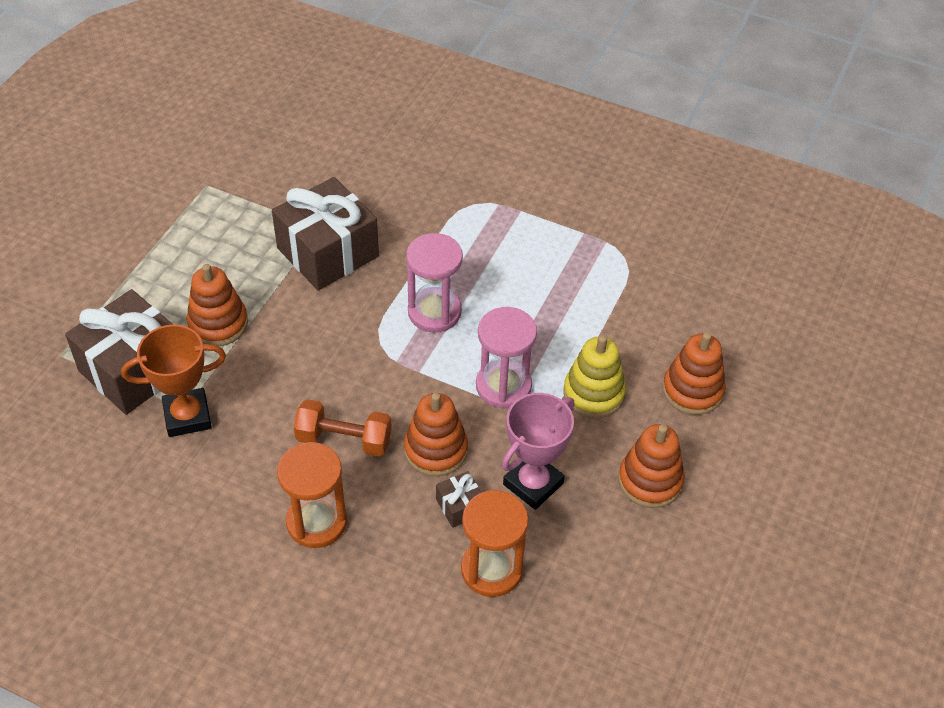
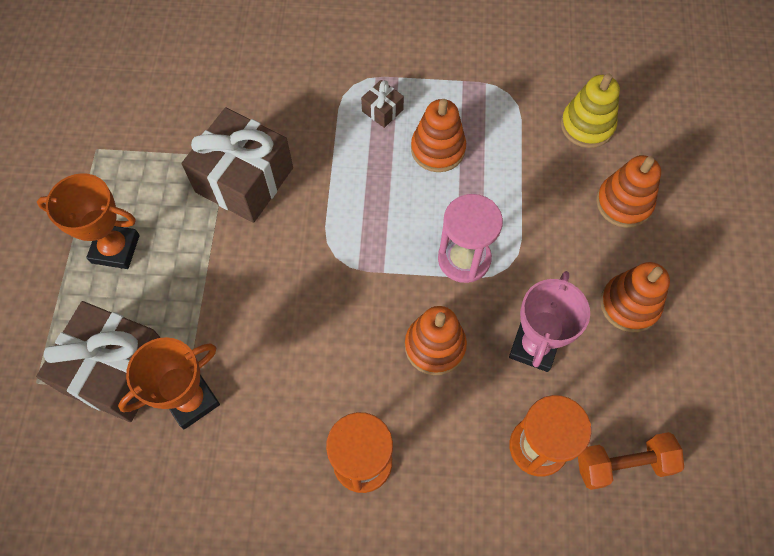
camera: 20 degrees left, 15 degrees up
(182, 272) = (115, 249): none -> orange trophy
(218, 324) = (175, 291): orange stacking toy -> orange stacking toy (438, 149)
(344, 440) = (348, 368): orange dumbbell -> orange dumbbell (623, 464)
(434, 312) = (369, 206): pink hourglass -> none
(460, 506) = (482, 395): brown gift -> brown gift (382, 110)
(593, 393) = (544, 237): yellow stacking toy -> yellow stacking toy (587, 125)

